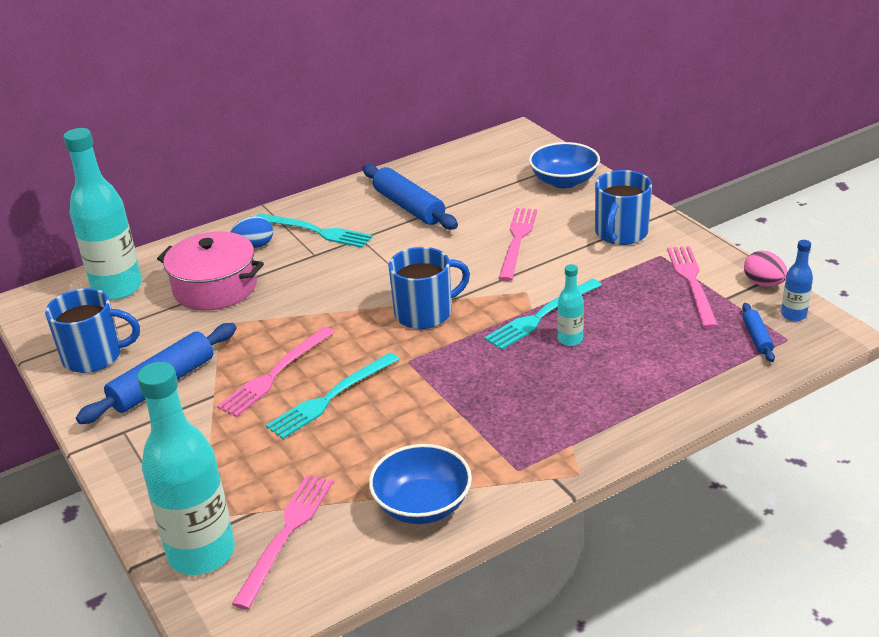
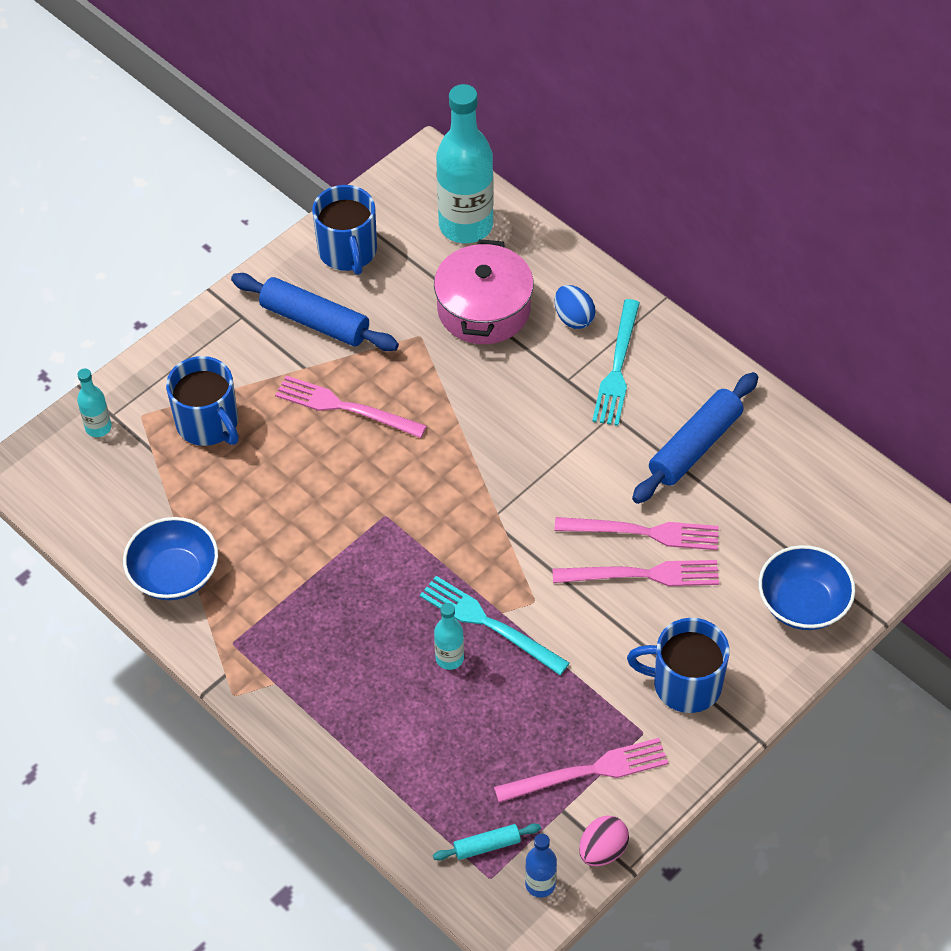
camera: 75 degrees right, 20 degrees up
(201, 553) = (98, 427): turquoise bottle -> turquoise bottle, size x0.46
(286, 534) = (127, 481): pink fork -> pink fork (643, 532)
(331, 397) = (316, 464): turquoise fork -> none
(425, 313) = (473, 512): blue mug -> blue mug (208, 423)
(757, 337) = (487, 845): blue rolling pin -> turquoise rolling pin

